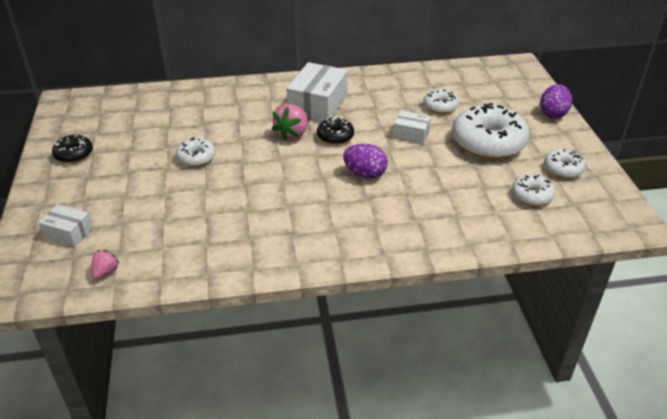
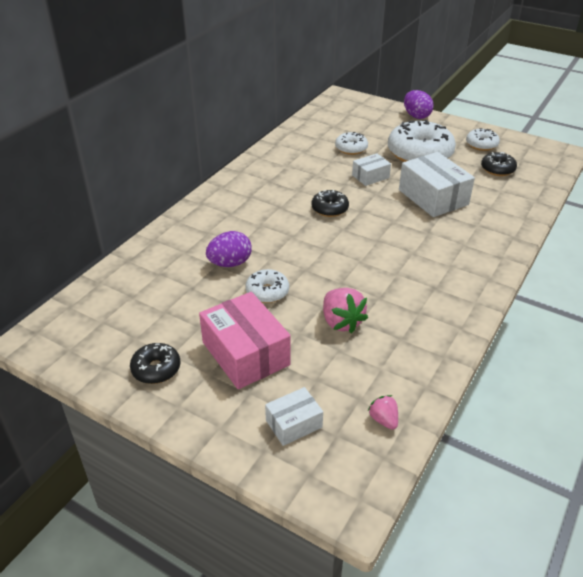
camera: 50 degrees left, 0 degrees up
(121, 180) = (245, 353): none -> pink box
(292, 134) = (299, 227): pink strawberry -> pink strawberry (341, 322)
(318, 105) = (273, 196): white box -> white box (433, 197)
(365, 174) = (397, 219): purple egg -> purple egg (230, 263)
(532, 196) = (497, 169): white donut -> black donut

